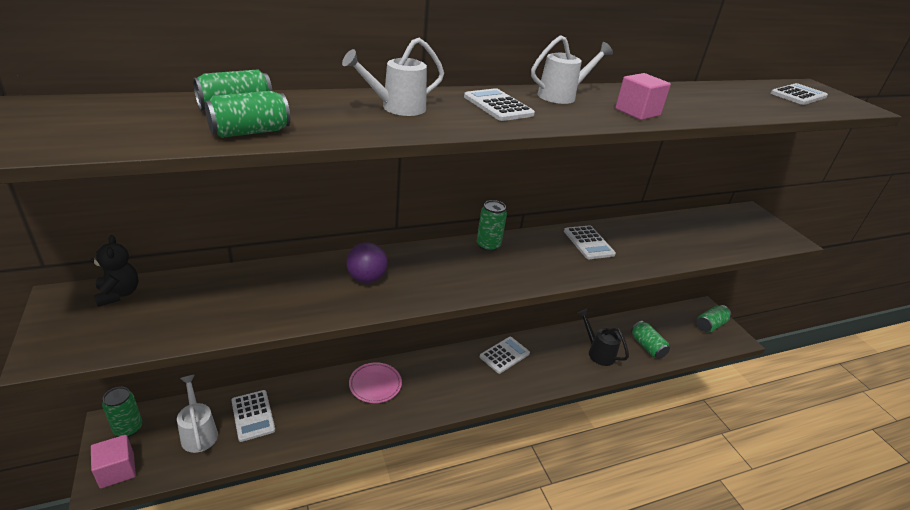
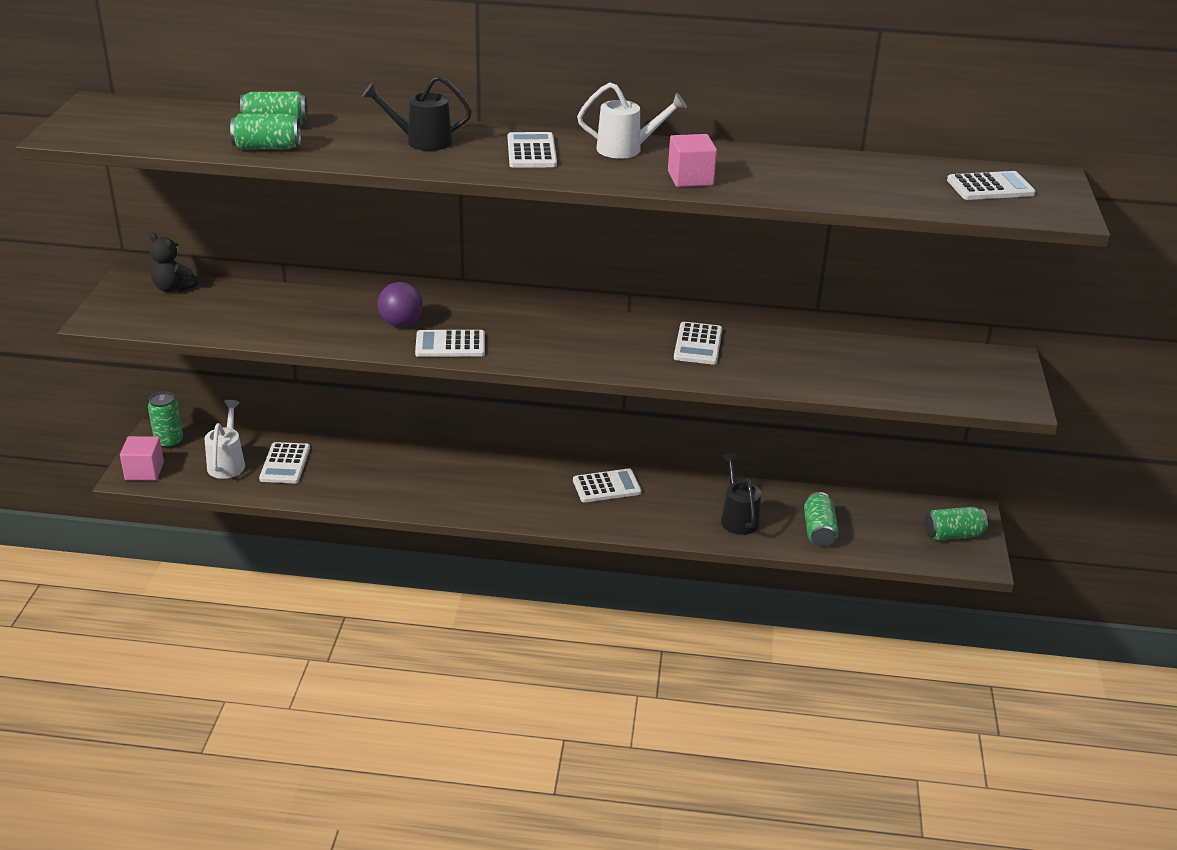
camera: 30 degrees right, 0 degrees up
(118, 294) = (173, 288): black teddy bear -> black teddy bear turned 120 degrees clockwise
(375, 385) = (428, 472): pink plate -> none
(397, 108) = (422, 141): white watering can -> black watering can
(423, 288) = (450, 345): none -> white calculator
(488, 245) = (566, 321): green can -> none

